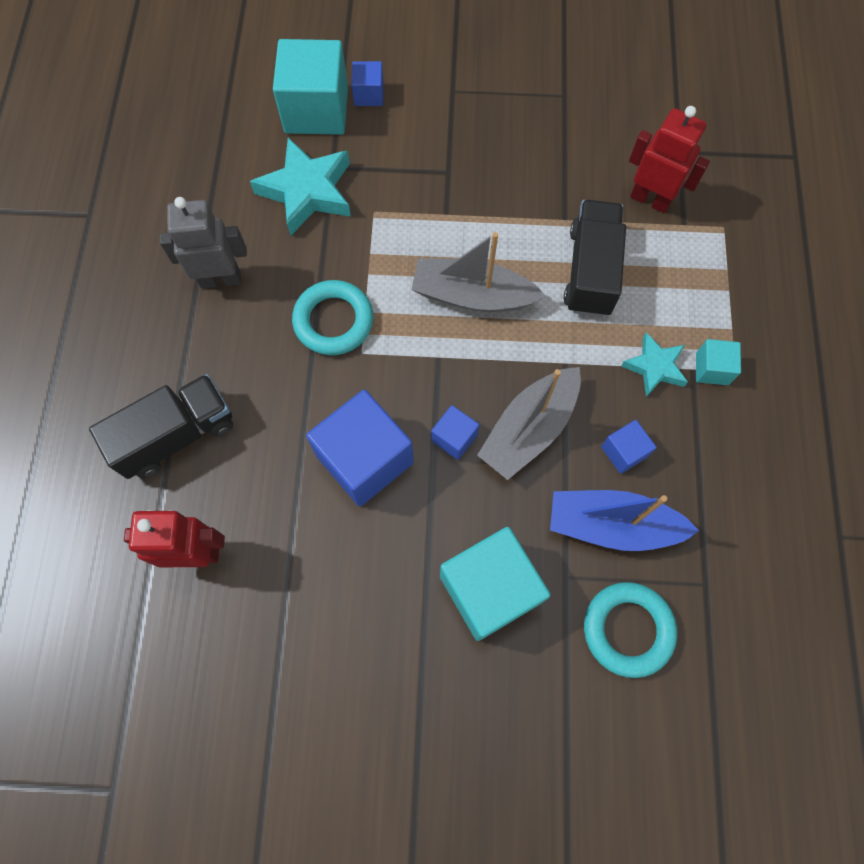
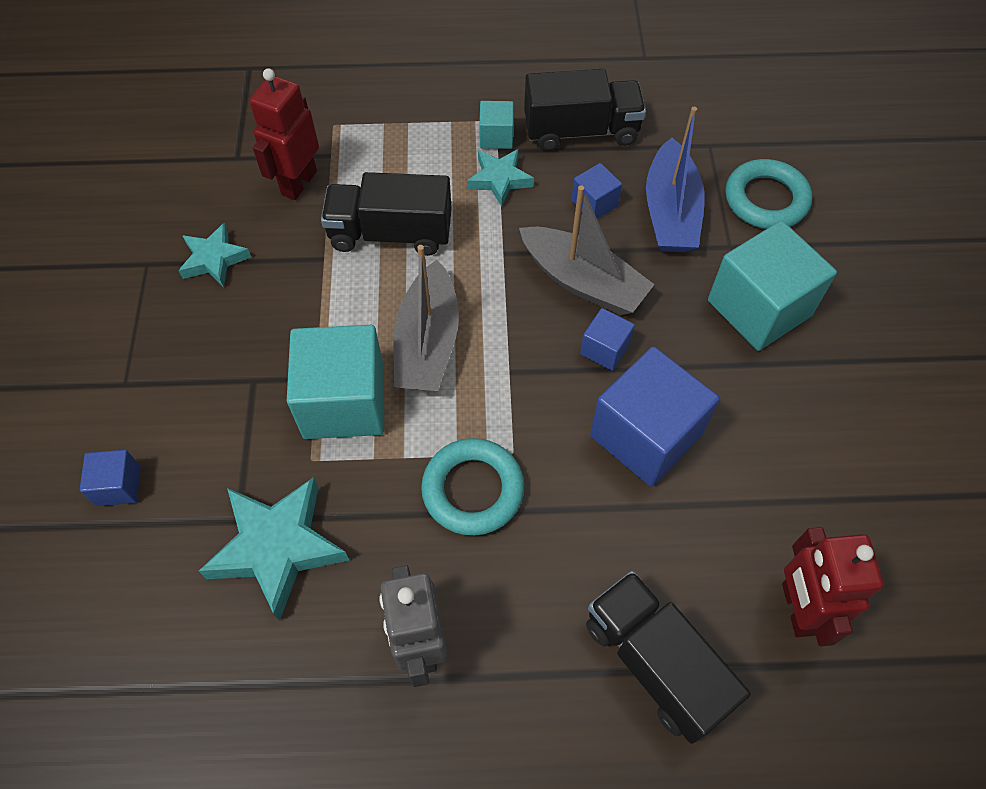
camera: 95 degrees left, 10 degrees down
(316, 110) = (138, 553): turquoise cube -> turquoise cube (344, 402)
(566, 141) = (214, 259): none -> turquoise star
(722, 452) = (581, 131): none -> black truck

